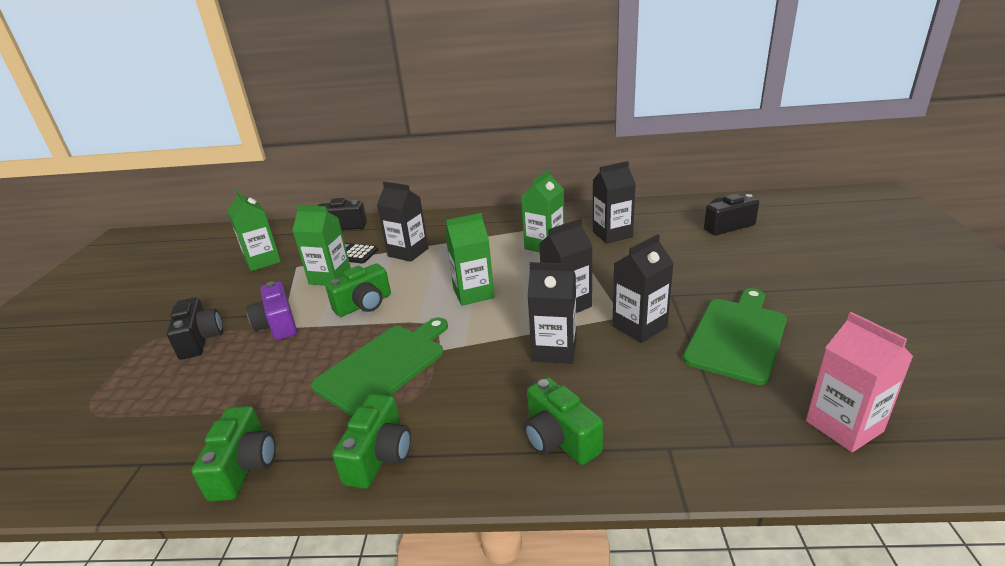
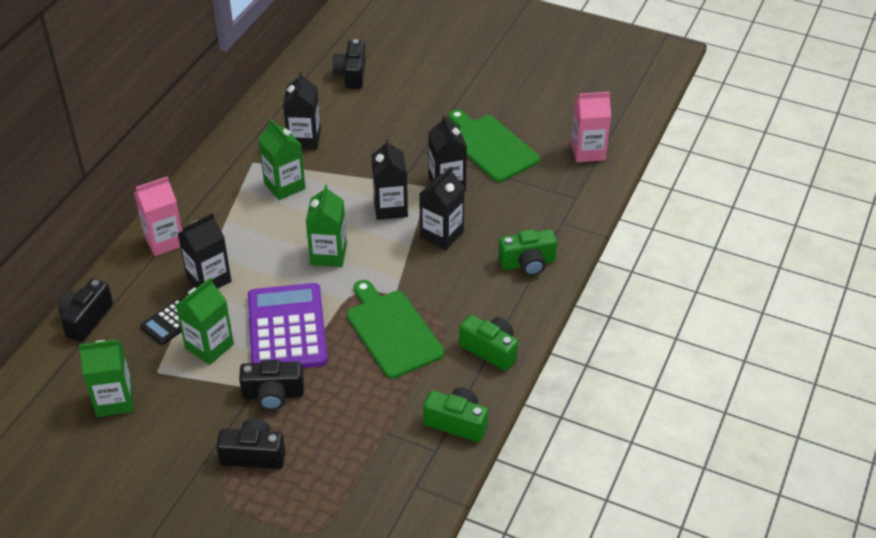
camera: 70 degrees left, 15 degrees up
(277, 325) = (273, 394): purple camera -> black camera
(364, 304) = (287, 329): green camera -> purple calculator
(440, 224) = (164, 241): none -> pink carton

